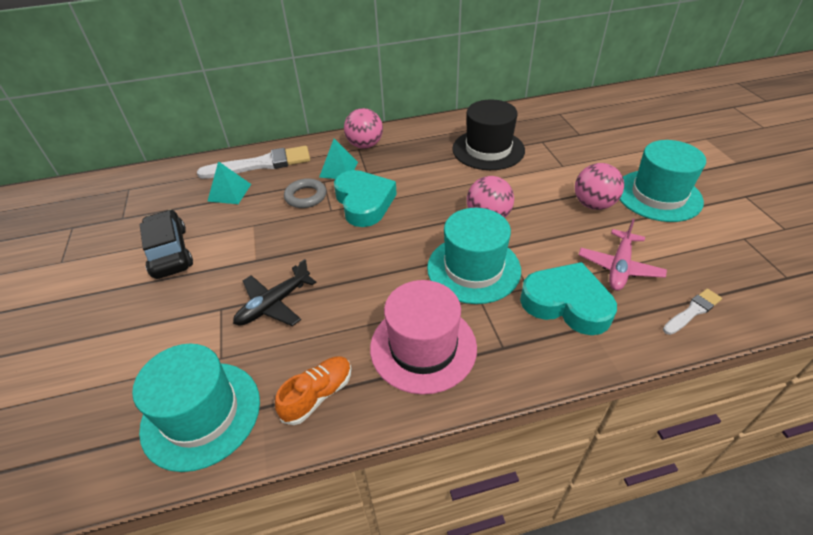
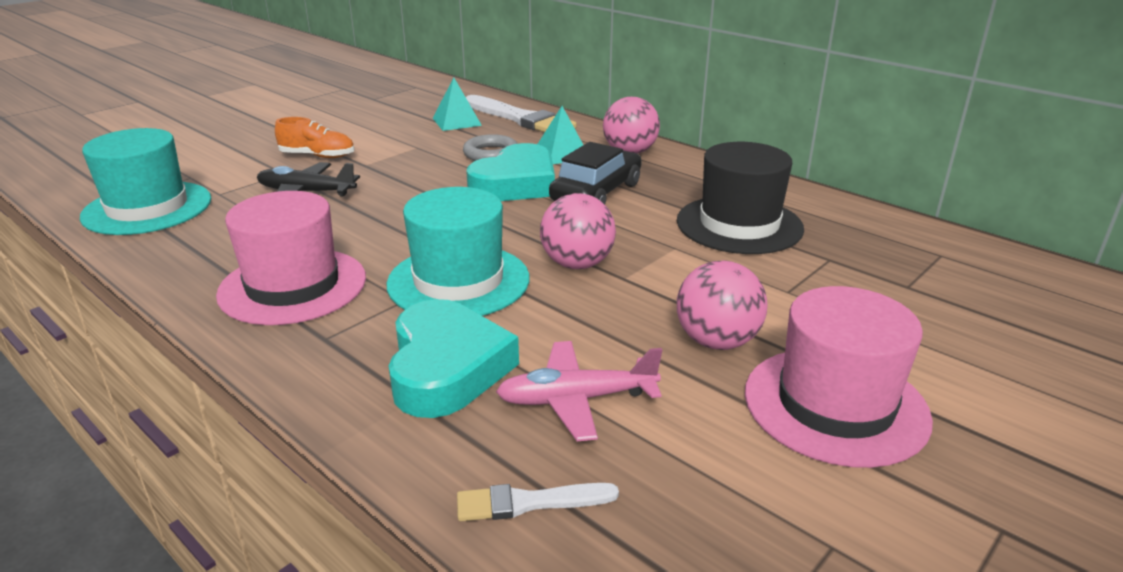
camera: 55 degrees right, 15 degrees down
(170, 252) = (343, 129): black car -> black car (596, 193)
(318, 395) = (192, 250): orange shoe -> orange shoe (317, 156)
(658, 195) = (835, 405): turquoise hat -> pink hat
(692, 311) = (529, 502): white brush -> white brush turned 150 degrees clockwise

